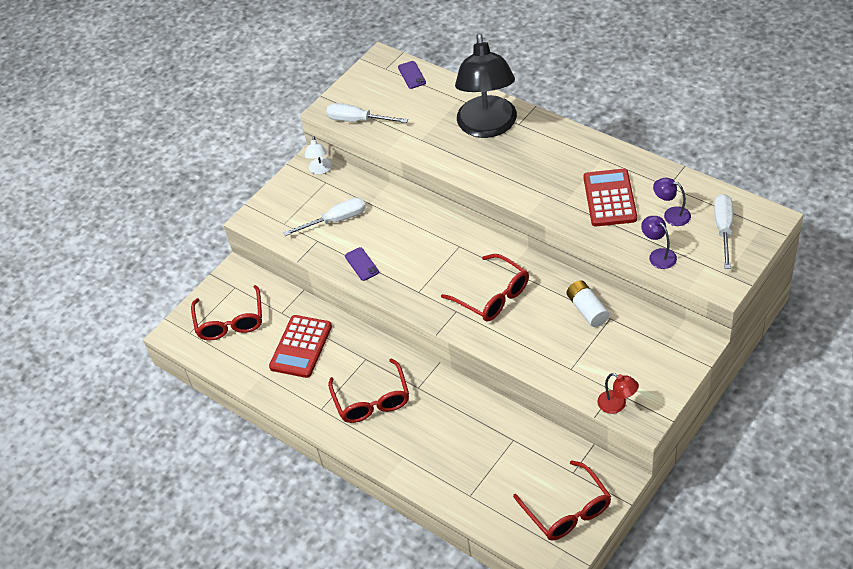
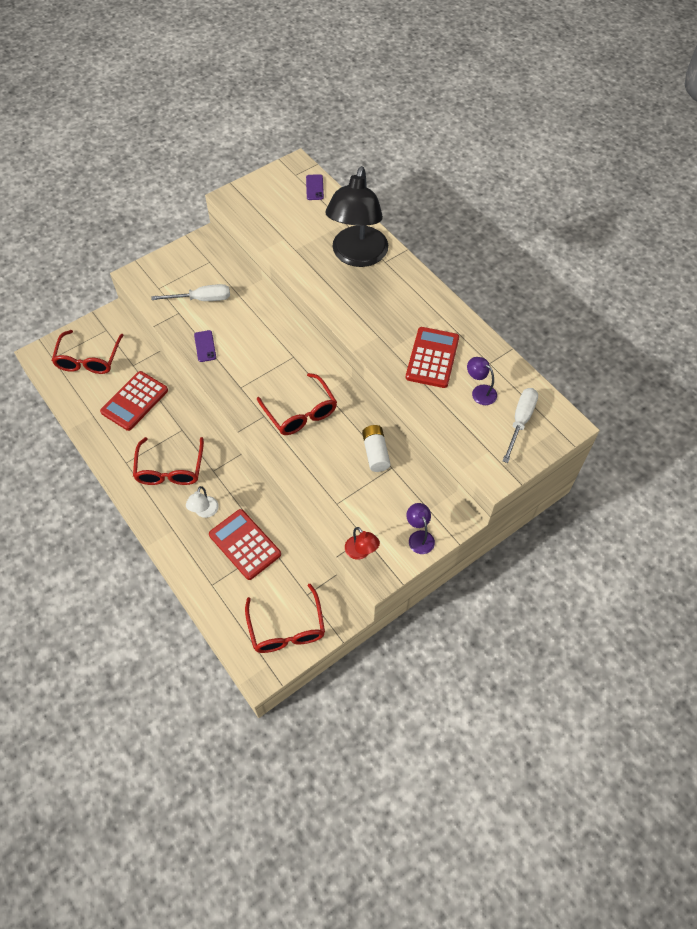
camera: 10 degrees right, 10 degrees up
(320, 170) = (210, 249): white lamp -> white lamp (204, 512)
(358, 120) = (250, 215): white screwdriver -> none
(486, 446) = (245, 544): none -> red calculator
(658, 255) = (451, 427): purple lamp -> purple lamp (419, 537)

